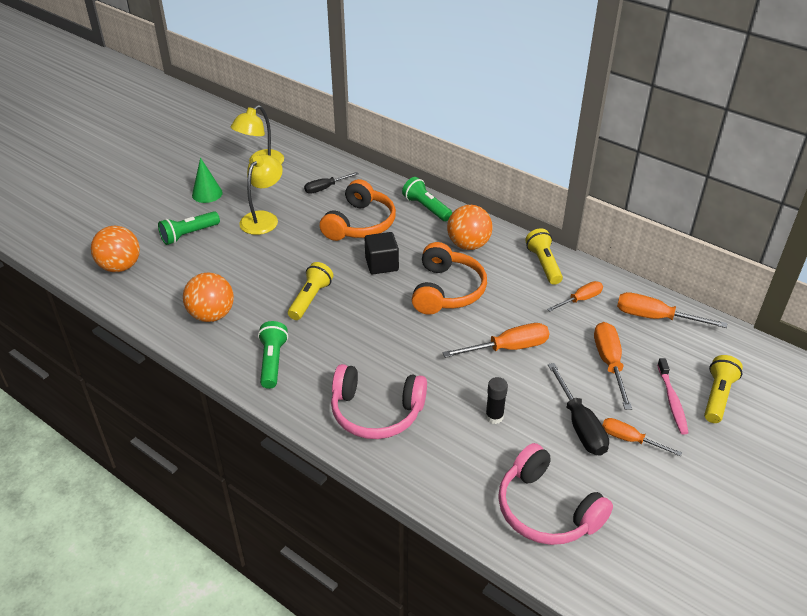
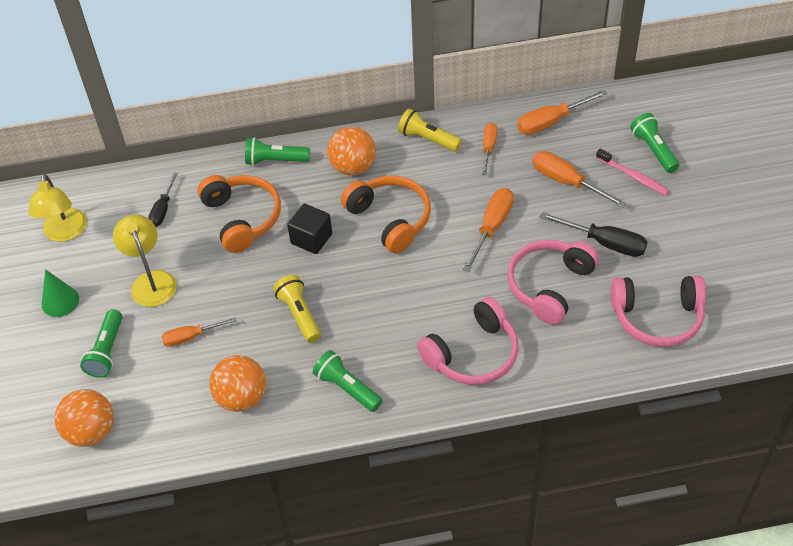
camera: 45 degrees left, 10 degrees up
(494, 417) = (549, 286): black glue stick -> pink headphones
(629, 439) = (643, 226): orange screwdriver -> orange screwdriver (191, 337)
(717, 396) = (653, 150): yellow flashlight -> green flashlight

